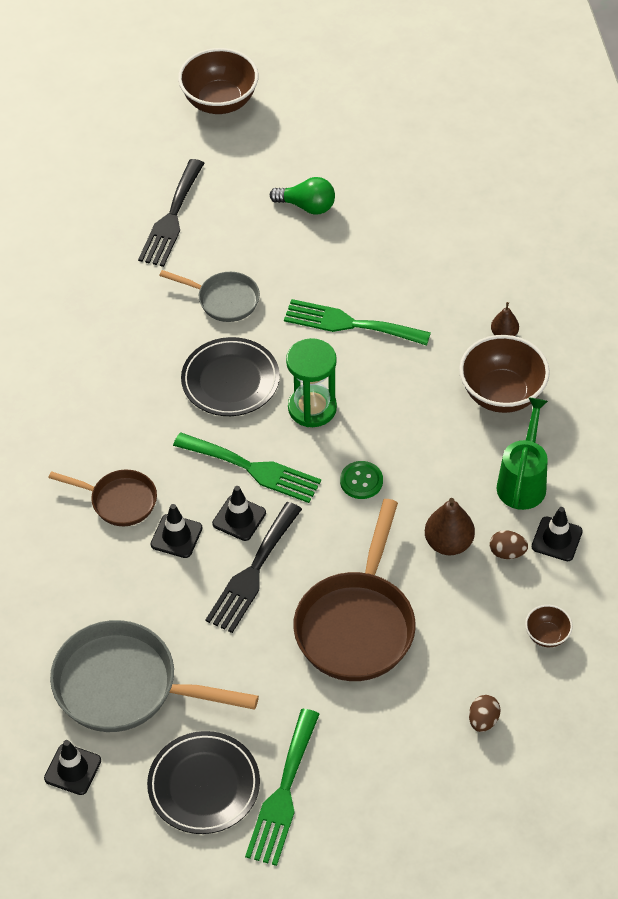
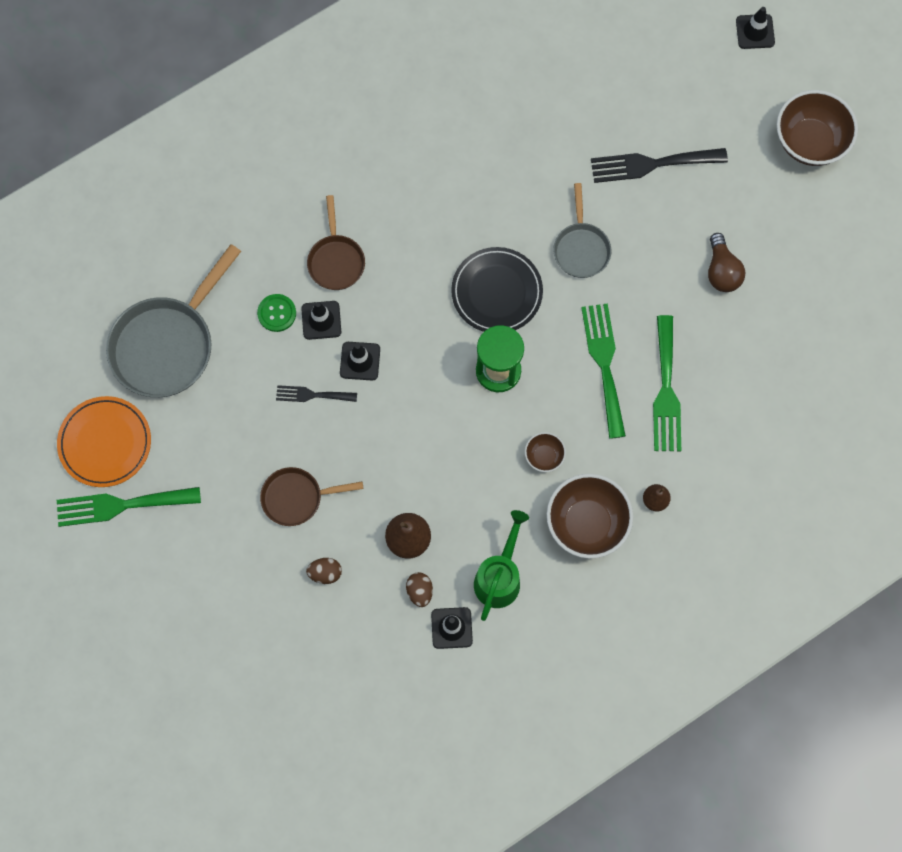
camera: 65 degrees right, 20 degrees up
(72, 769) = (81, 341): black traffic cone -> black traffic cone (755, 31)
(124, 686) = (167, 345): grey pan -> grey pan turned 135 degrees counterclockwise
(204, 785) = (105, 443): black plate -> orange plate
(253, 469) = (414, 350): green fork -> green fork (666, 390)
(253, 572) = (312, 395): black fork -> black fork, size x0.57
(307, 206) = (722, 271): green light bulb -> brown light bulb
(357, 625) = (296, 498): brown pan -> brown pan, size x0.56
(361, 481) = (440, 443): green button -> green button (277, 313)
(483, 720) = (248, 633): brown egg -> brown egg (325, 573)
(523, 481) = (499, 577): green watering can -> green watering can turned 60 degrees counterclockwise
(547, 635) = (351, 655): brown bowl -> brown bowl (544, 456)

